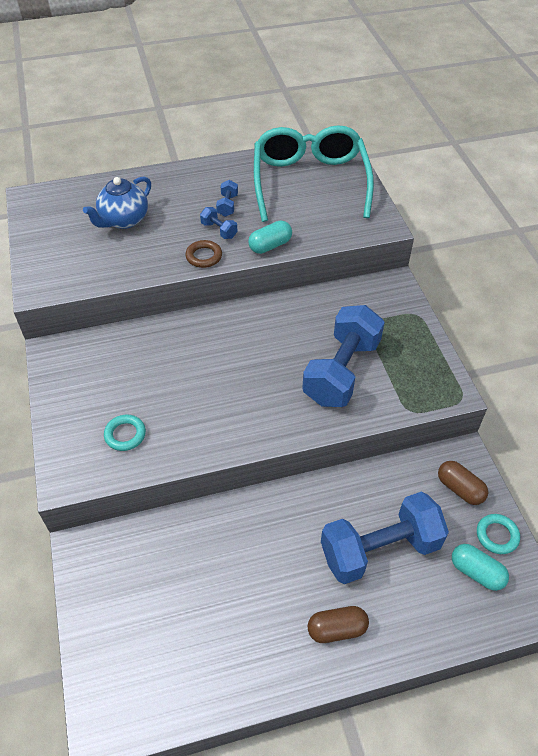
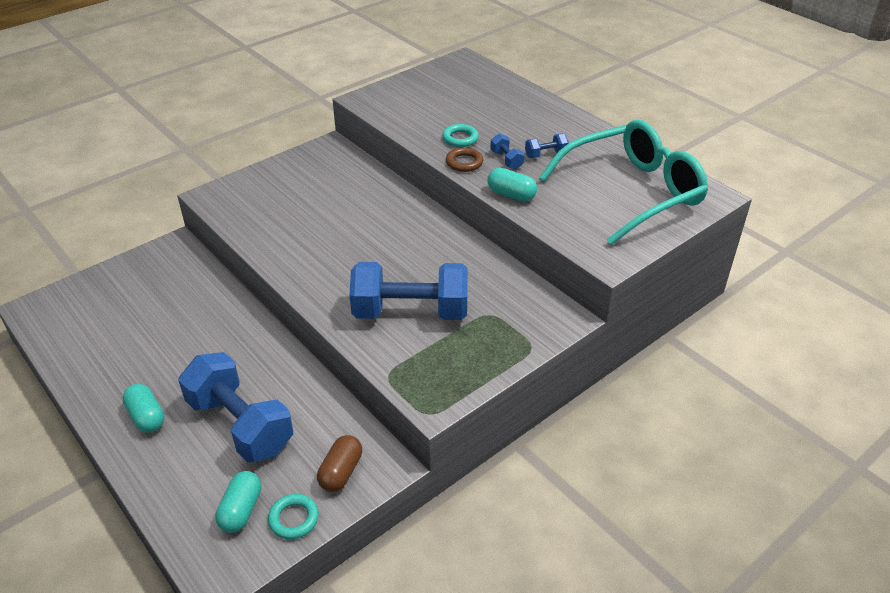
camera: 65 degrees right, 10 degrees down
(123, 220) = (475, 109): blue teapot -> none
(125, 435) = (266, 209): turquoise ring -> turquoise ring (460, 138)
(219, 230) = (506, 160): blue dumbbell -> blue dumbbell turned 45 degrees counterclockwise
(337, 629) = (146, 417): brown capsule -> turquoise capsule

